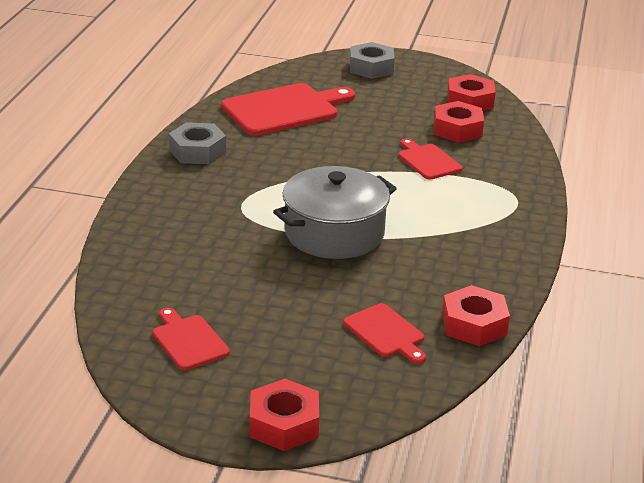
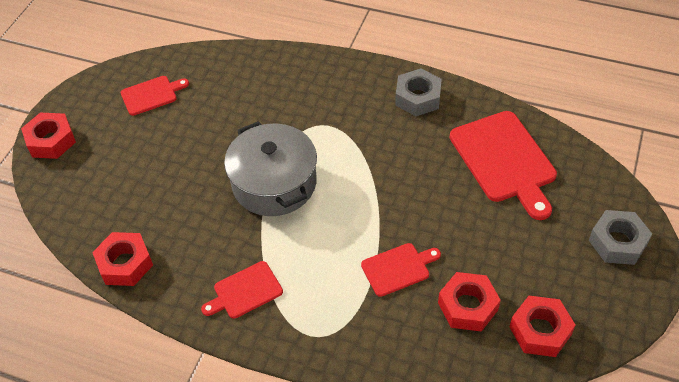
camera: 100 degrees right, 20 degrees up
(386, 333) = (130, 204): red cutting board -> red cutting board (245, 291)

